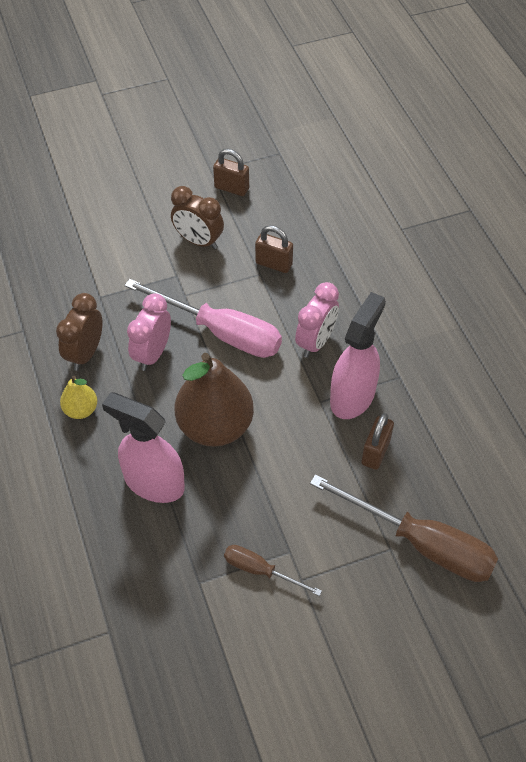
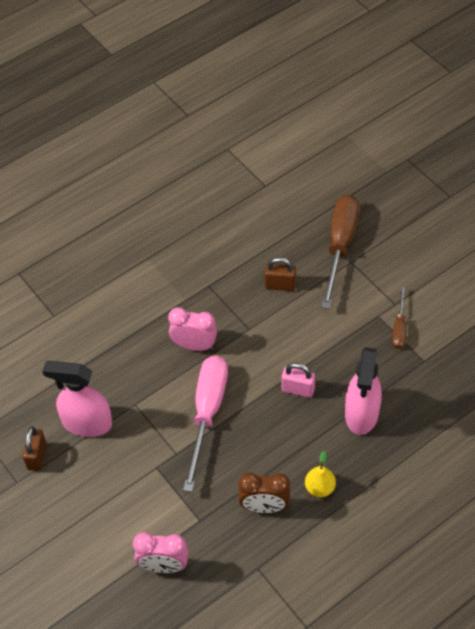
camera: 105 degrees left, 0 degrees up
(152, 354) = (246, 456): pink clock -> pink clock (163, 566)
(198, 241) = (111, 462): brown clock -> none
(215, 426) = (298, 389): brown pear -> pink padlock
(273, 264) = (121, 397): brown padlock -> none
(352, 396) = (237, 310): pink spray bottle -> pink spray bottle (86, 423)

